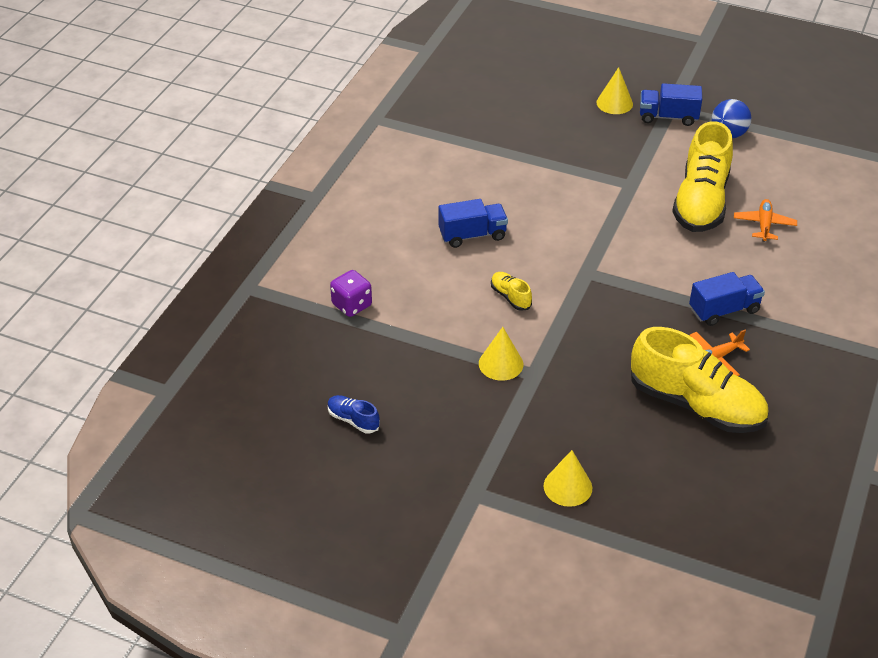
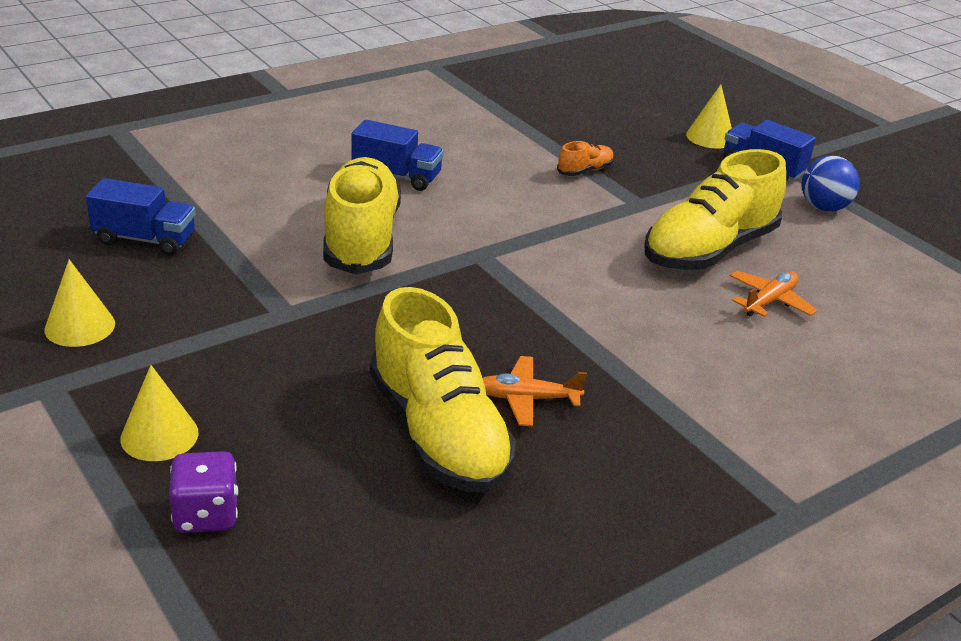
camera: 30 degrees right, 10 degrees down
(352, 305) = (189, 179): purple dice -> purple dice (206, 515)
(353, 420) = (38, 264): blue shoe -> none
(501, 364) = (263, 288): yellow cone -> yellow cone (80, 326)
(510, 297) = (361, 239): yellow shoe -> yellow shoe, size x2.37
(574, 172) = (585, 171): none -> orange shoe
(724, 310) = (606, 358): blue truck -> blue truck (145, 239)

